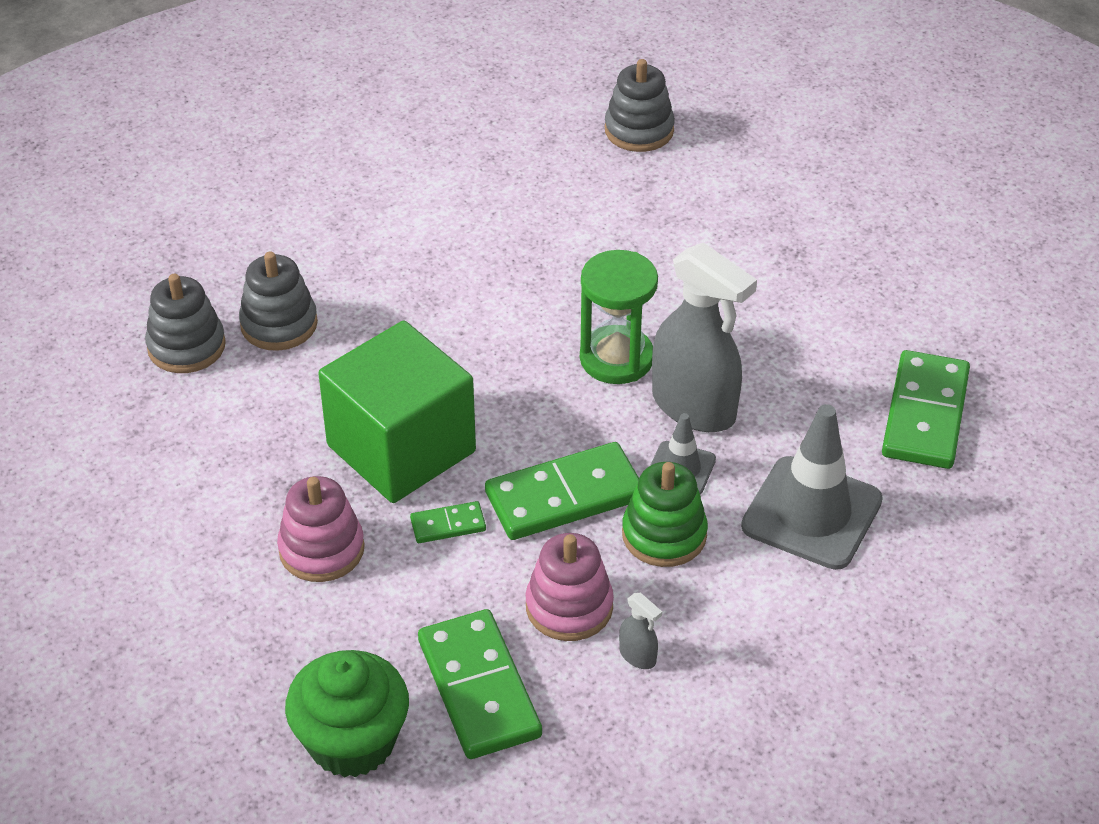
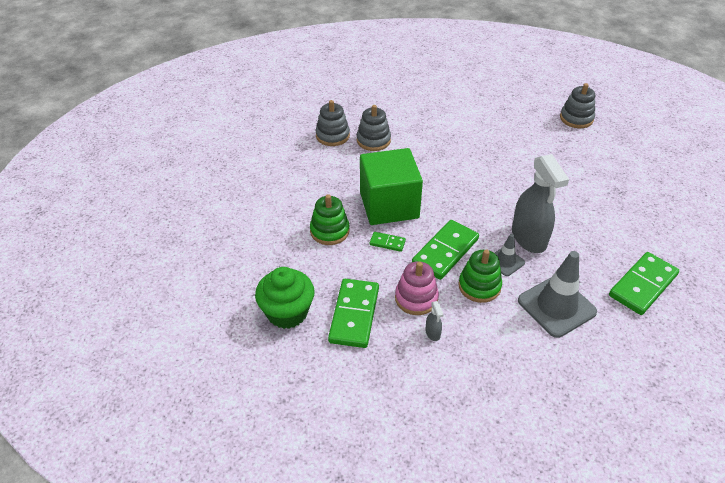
camera: 30 degrees right, 0 degrees up
(321, 549) = (329, 231): pink stacking toy -> green stacking toy
(564, 496) = (445, 251): green domino -> green domino turned 60 degrees counterclockwise
(616, 358) = (506, 205): green hourglass -> none

